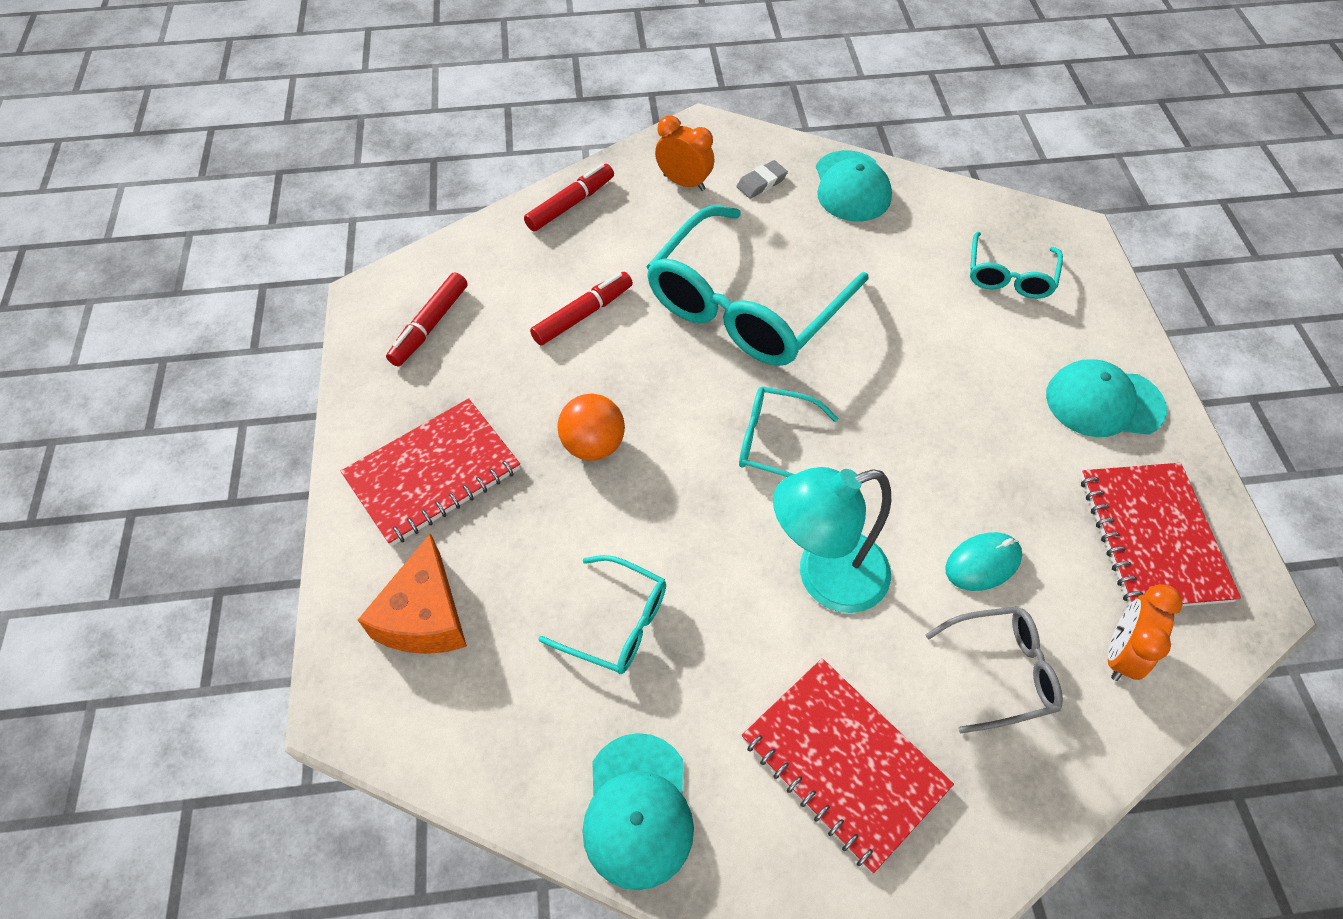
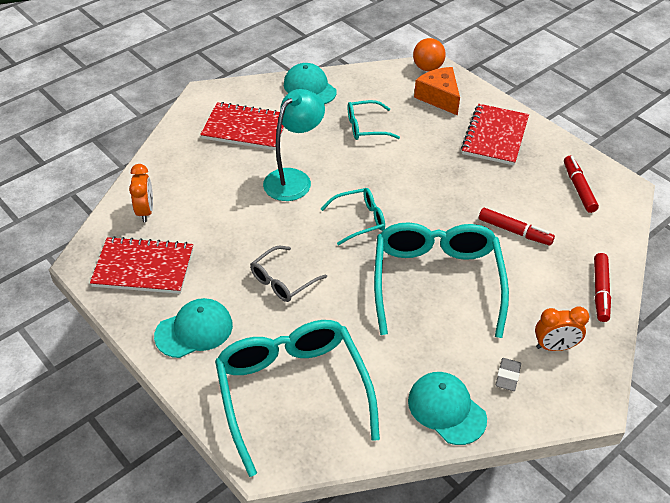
camera: 145 degrees right, 10 degrees down
(583, 315) = (514, 231): red marker -> red marker turned 75 degrees counterclockwise
(593, 445) = (441, 178): orange ball -> orange ball (427, 68)
(982, 563) = (225, 217): turquoise mouse -> none
(1001, 672) = (197, 181): grey glasses -> grey glasses (282, 281)
(1009, 276) = (292, 392): turquoise glasses -> turquoise glasses, size x2.04
(1153, 537) = (143, 268): red notebook -> red notebook turned 45 degrees counterclockwise

